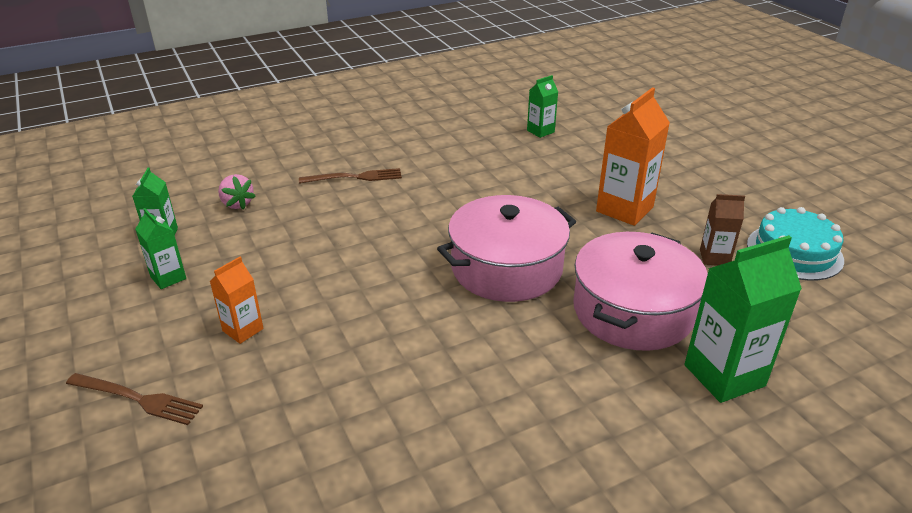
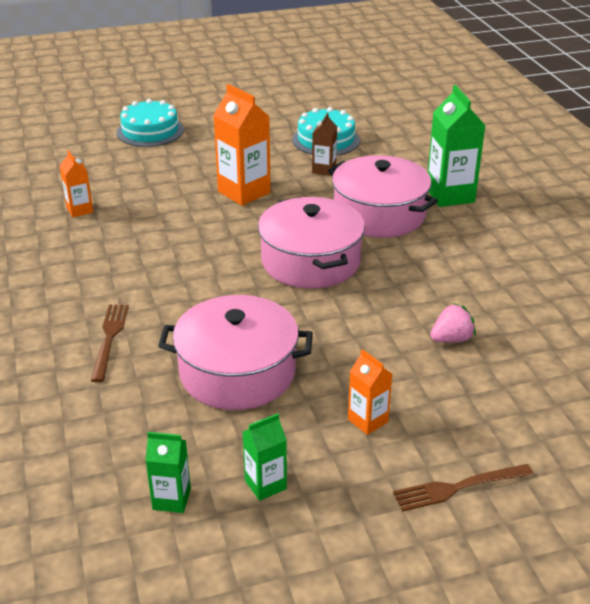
camera: 80 degrees left, 0 degrees up
(138, 399) = (458, 487): brown fork -> brown fork turned 135 degrees counterclockwise
(237, 204) = (125, 434): pink strawberry -> pink strawberry (451, 339)
(314, 245) = (237, 372): none -> pink pot
(540, 131) = (80, 210): green carton -> orange carton
(712, 139) = (150, 131): none -> turquoise cake

